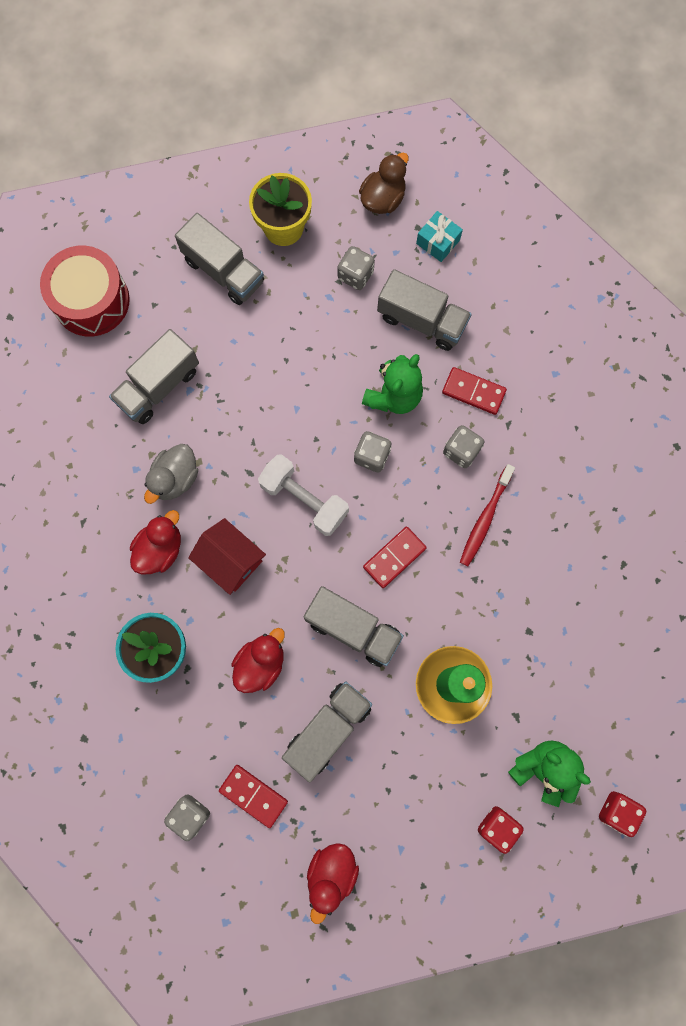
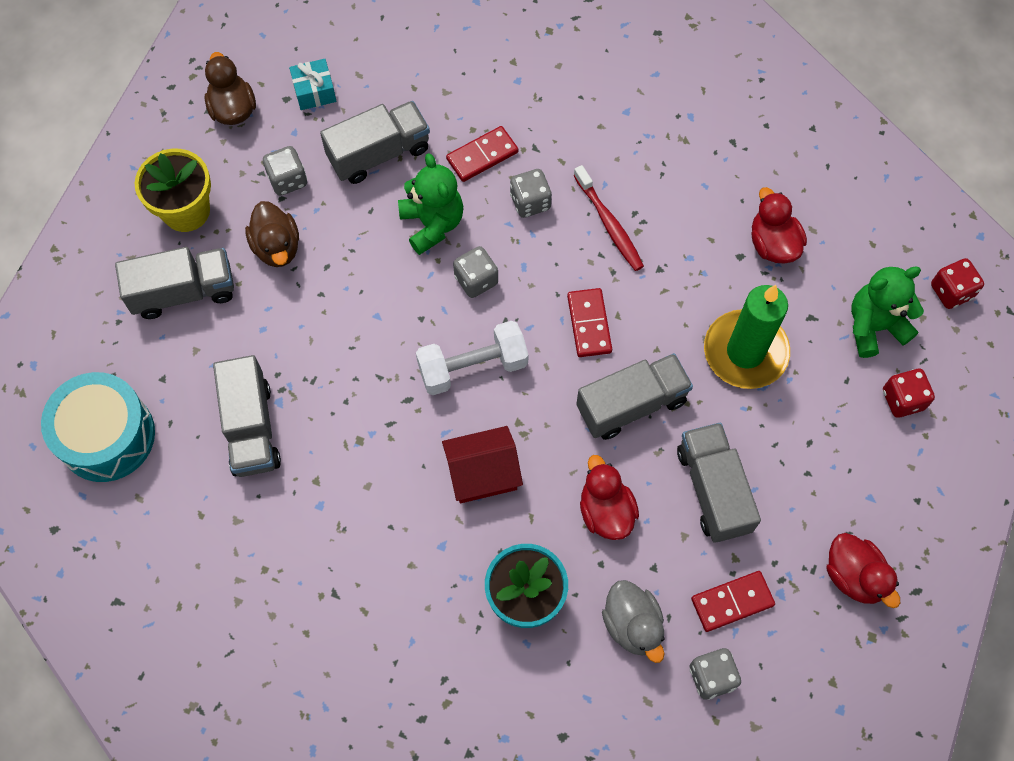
camera: 55 degrees left, 10 degrees down
(91, 300) = (107, 436): red drum -> turquoise drum
(160, 549) = (421, 534): red duck -> red duck (773, 244)
(175, 478) = (359, 473): grey duck -> grey duck (632, 625)
(300, 305) = (277, 247): none -> brown duck

